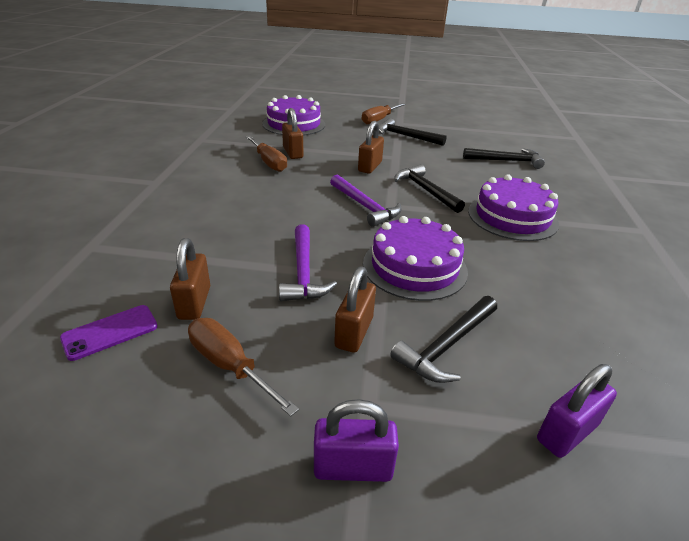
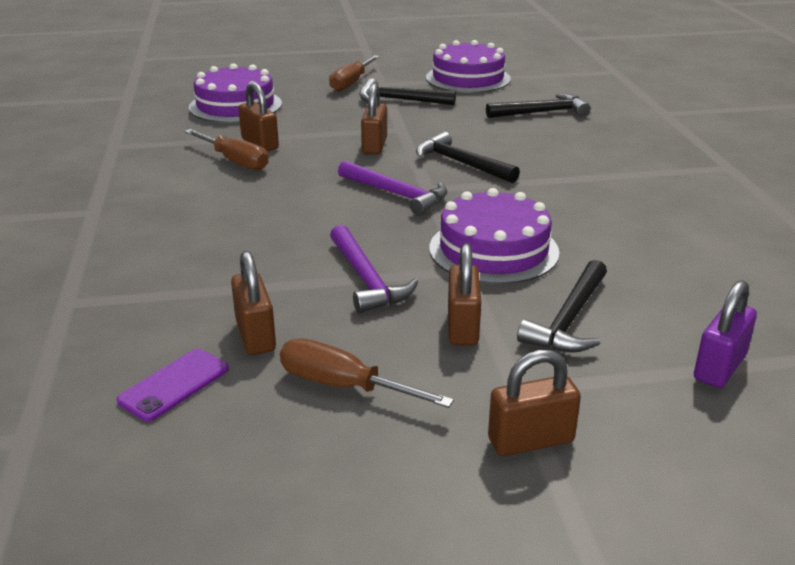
camera: 15 degrees left, 5 degrees down
(353, 467) = (530, 440): purple padlock -> brown padlock
(512, 217) = (578, 177): purple cake -> purple cake (468, 78)

